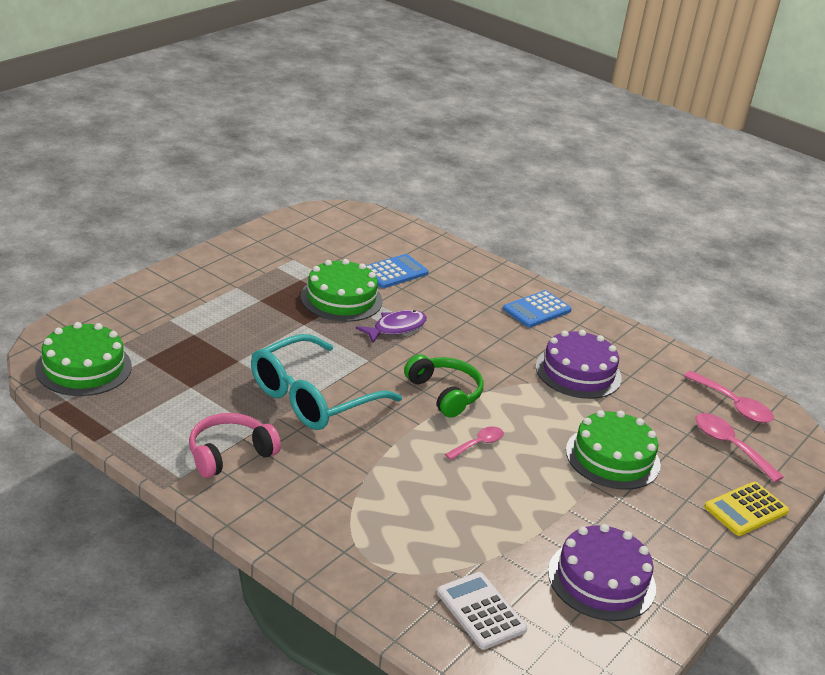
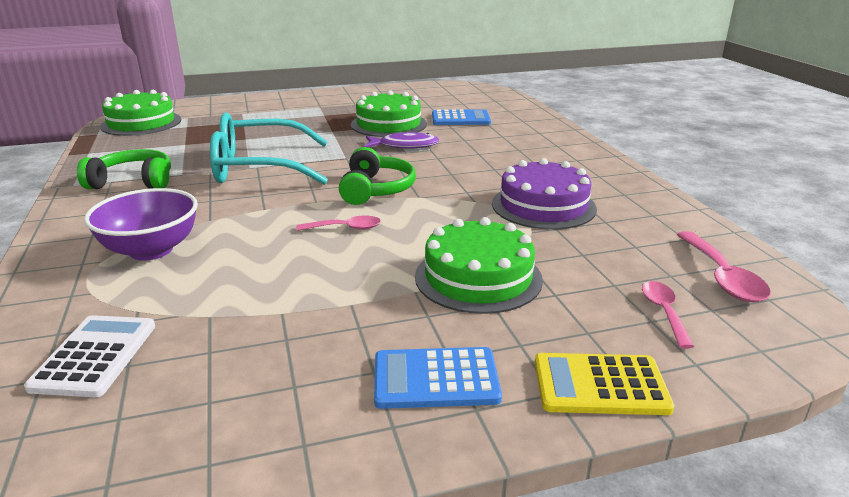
camera: 40 degrees right, 5 degrees down
(229, 454) = (133, 182): pink headphones -> green headphones
(374, 519) = (151, 250): none -> purple bowl
(537, 310) = (564, 159): blue calculator -> blue calculator (436, 379)
(601, 580) = (274, 383): purple cake -> none
(729, 446) = (664, 312): pink spoon -> pink spoon, size x0.65

